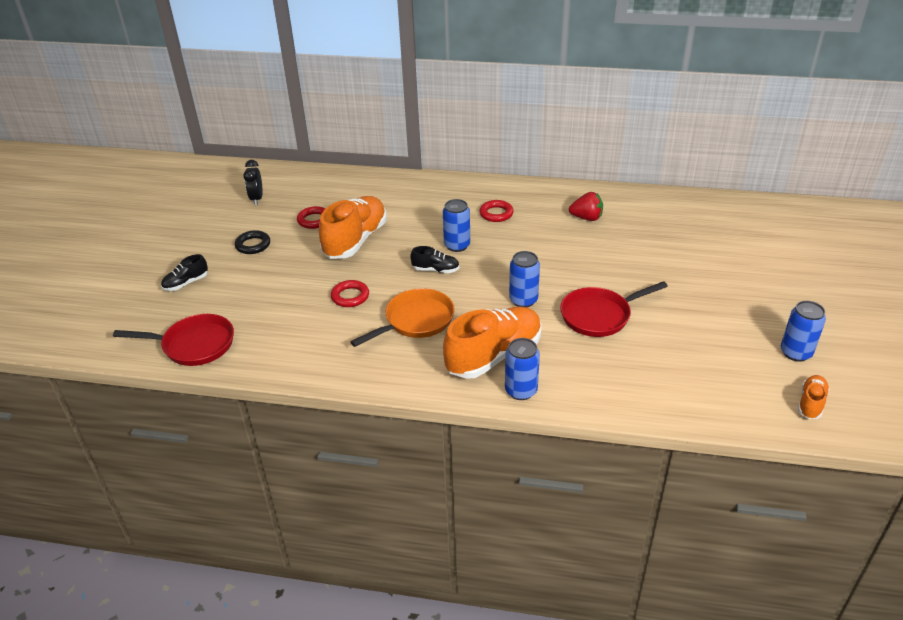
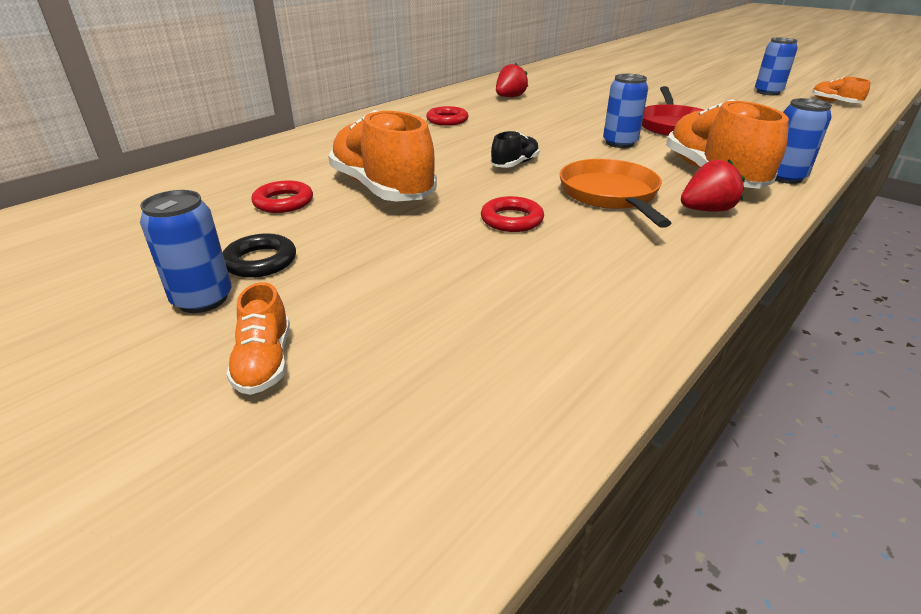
camera: 60 degrees left, 5 degrees down
(186, 283) = (264, 362): black shoe -> orange shoe
(194, 345) = (502, 400): red pan -> none
(256, 199) = (132, 229): black clock -> none
(423, 363) = (706, 210): none -> red strawberry
(457, 245) = (480, 146): blue can -> blue can (202, 299)

